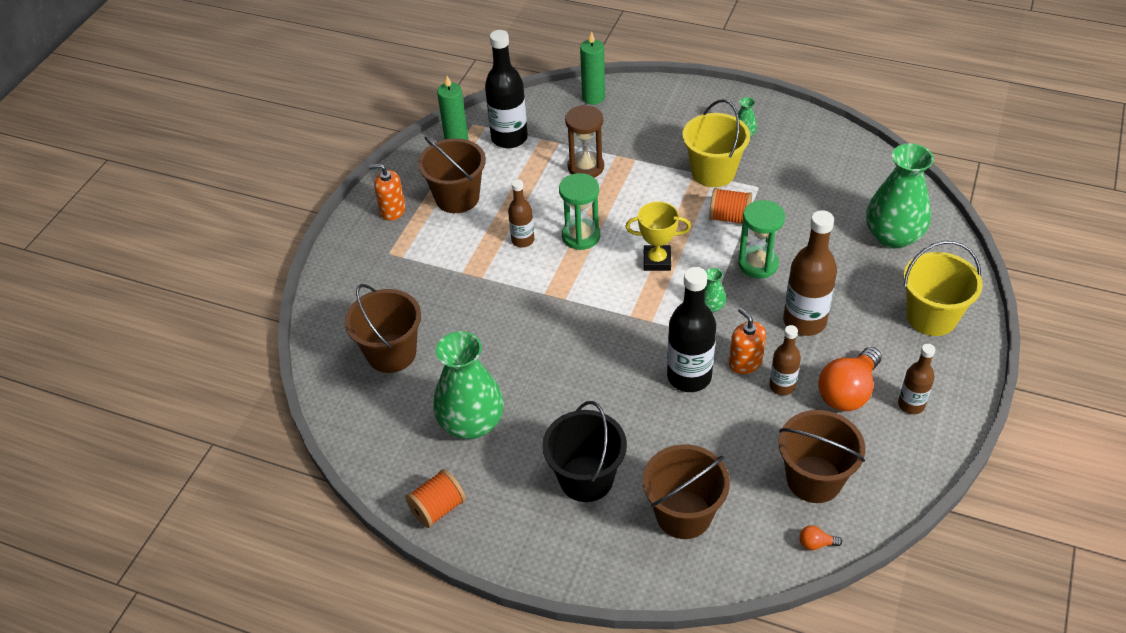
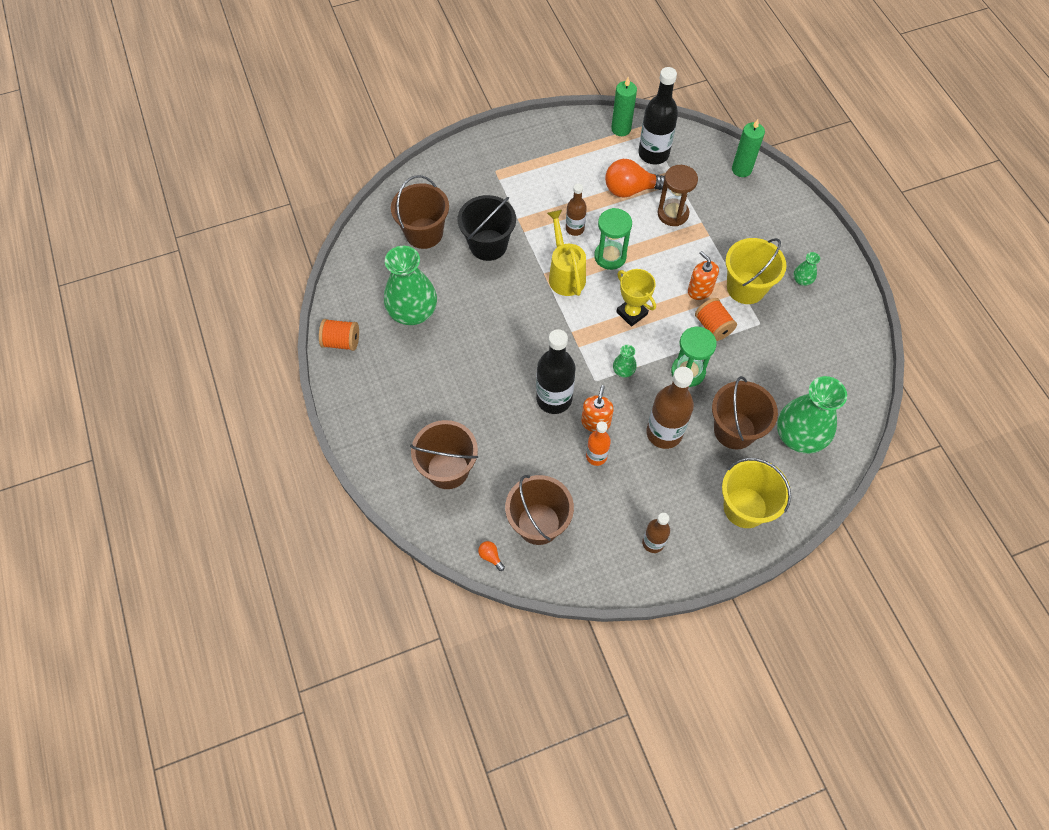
camera: 45 degrees right, 15 degrees up
(392, 210) = (530, 144): orange soap dispenser -> orange soap dispenser (699, 290)
(457, 198) = (574, 168): brown bucket -> brown bucket (734, 430)
(563, 279) = (565, 274): none -> yellow watering can
(586, 478) = (427, 399): black bucket -> black bucket (488, 245)
(782, 386) = (596, 456): brown bottle -> orange bottle
(848, 392) = (628, 498): orange light bulb -> orange light bulb (631, 189)

